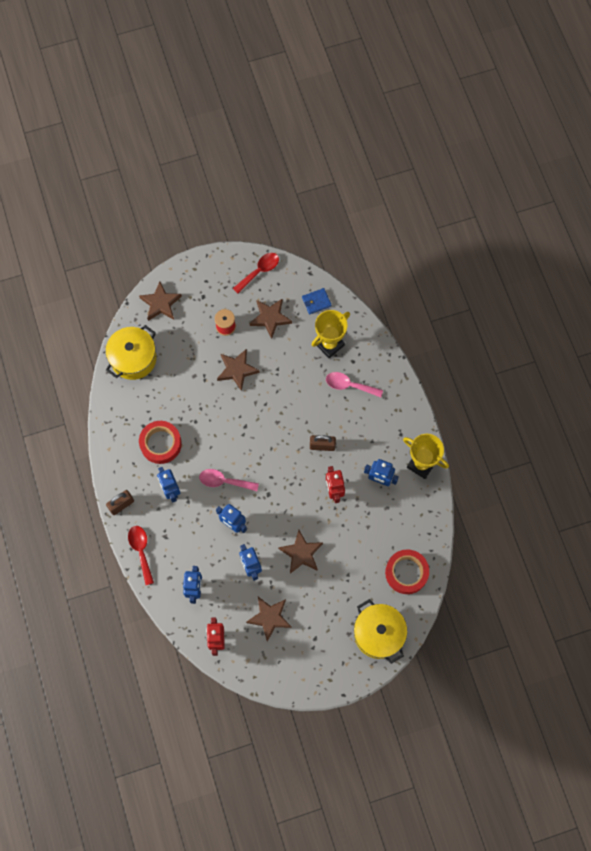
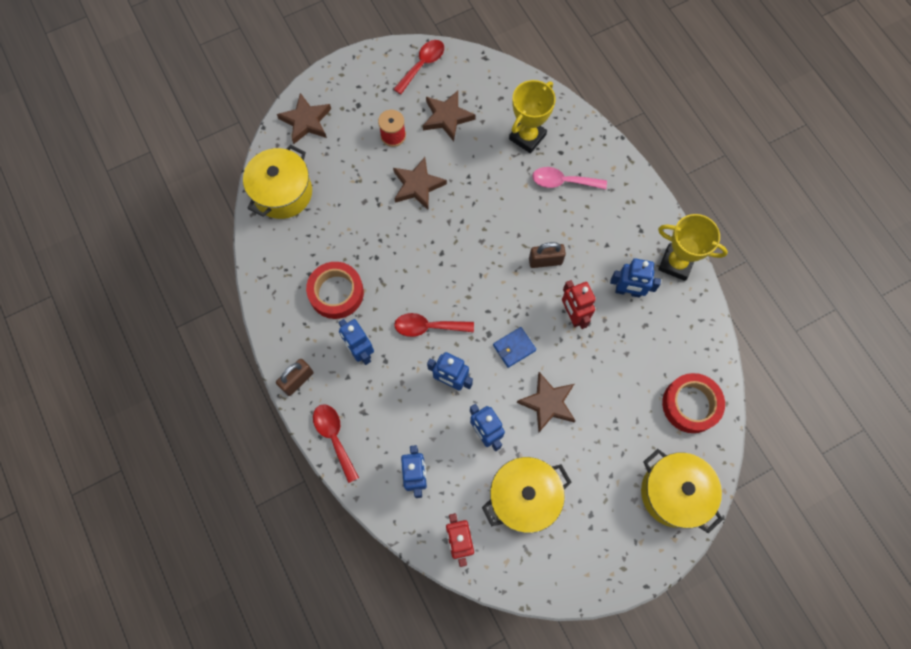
camera: 10 degrees left, 0 degrees up
(224, 481) = (428, 327): pink spoon -> red spoon
(269, 618) = (524, 497): brown star -> yellow pot
(316, 302) = (500, 89): blue wallet -> blue wallet (514, 348)

